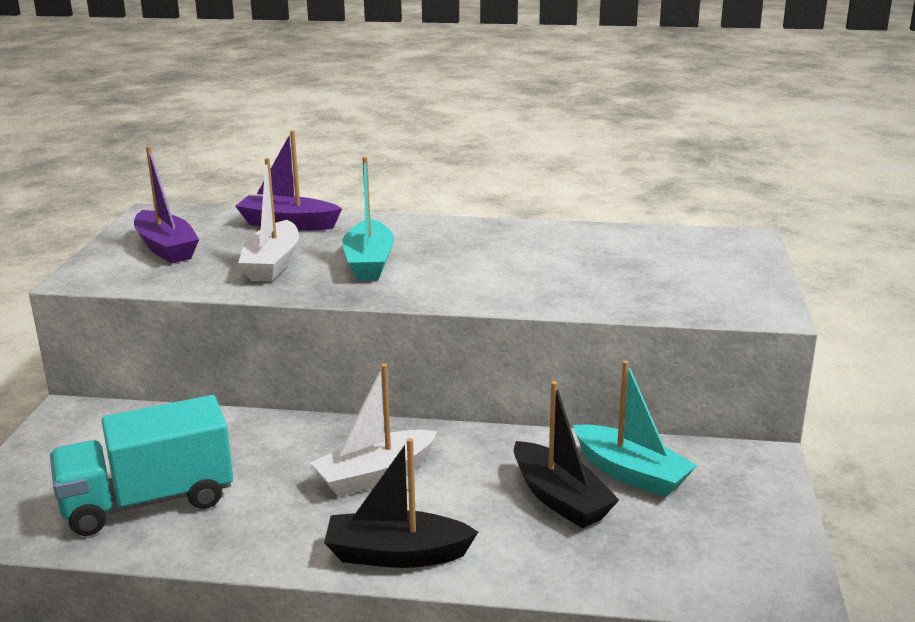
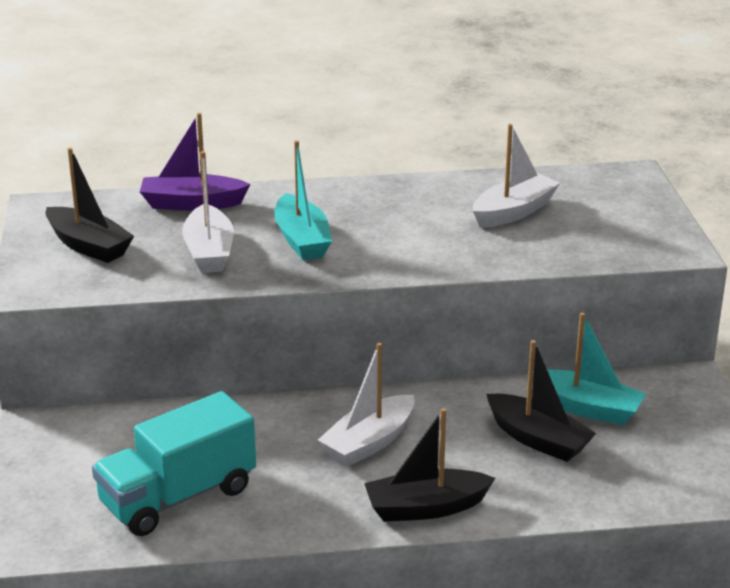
camera: 15 degrees left, 5 degrees up
(166, 248) = (88, 246): purple boat -> black boat
(600, 259) = (513, 212): none -> white boat

